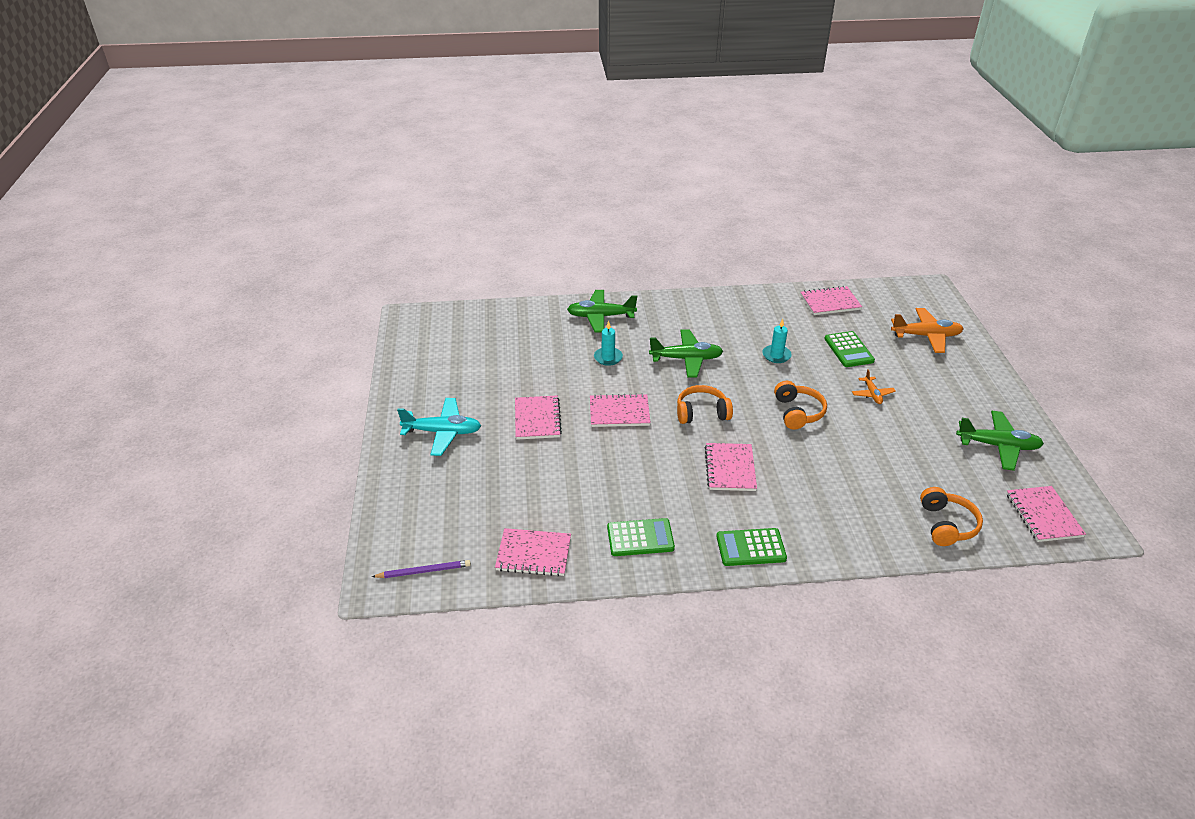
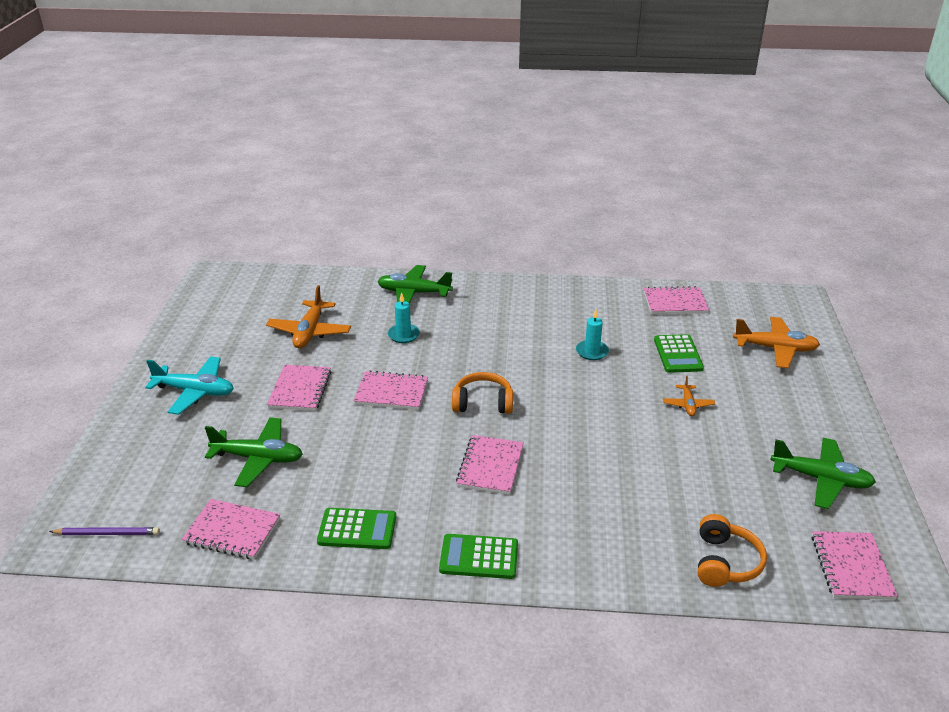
camera: 10 degrees right, 5 degrees down
(522, 364) = (309, 332): none -> orange plane
(686, 359) = (489, 345): green plane -> green plane (258, 458)
(798, 412) = (593, 415): orange headphones -> none

